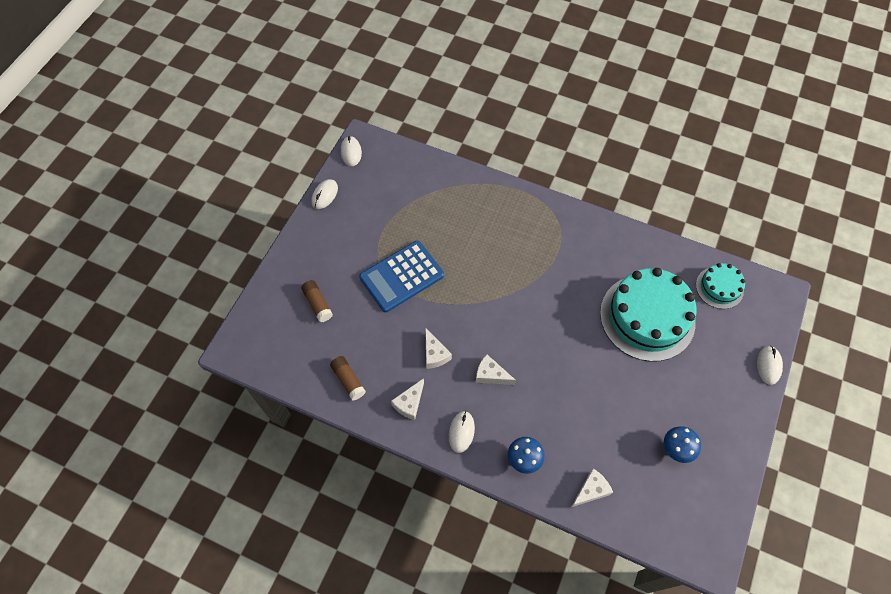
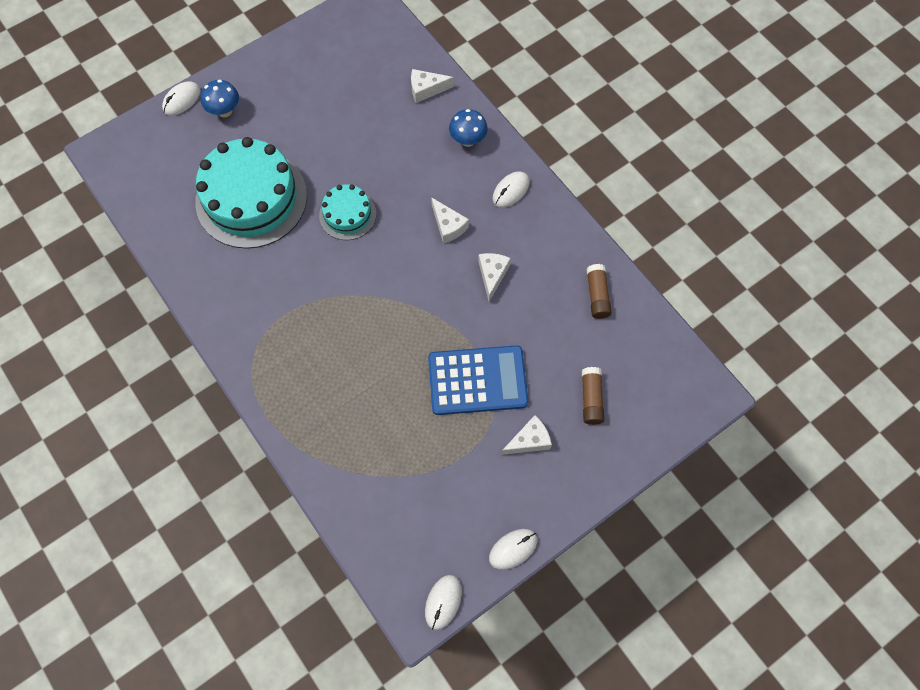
camera: 150 degrees left, 5 degrees up
(409, 403) = (546, 241): white cheese -> white cheese (529, 440)
(676, 449) = (327, 81): blue mushroom -> blue mushroom (225, 111)
(719, 287) = (154, 188): turquoise cake -> turquoise cake (347, 214)

